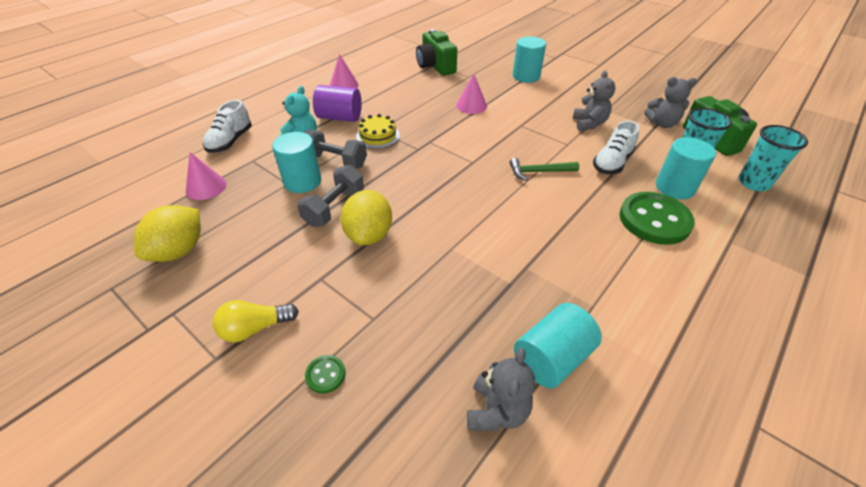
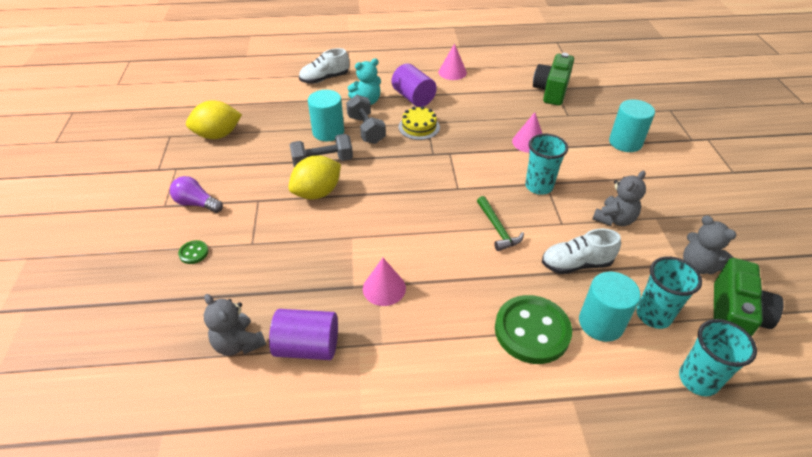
camera: 45 degrees right, 0 degrees up
(206, 187) = (275, 103): pink cone -> pink cone (384, 288)
(255, 328) = (196, 204): yellow light bulb -> purple light bulb
(497, 411) = (238, 343): grey teddy bear -> grey teddy bear turned 75 degrees clockwise
(520, 129) = (539, 186): none -> turquoise cup
(539, 172) = (497, 229): green hammer -> green hammer turned 150 degrees counterclockwise
(552, 358) = (307, 347): turquoise cylinder -> purple cylinder

